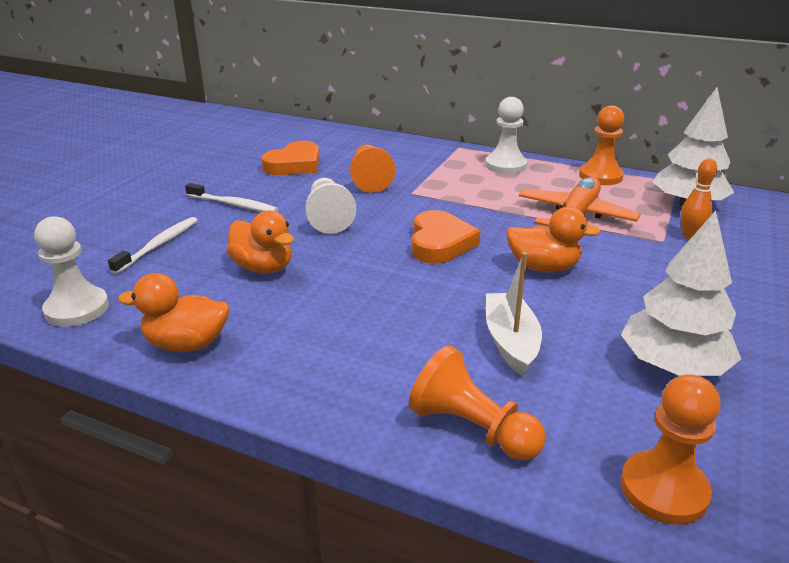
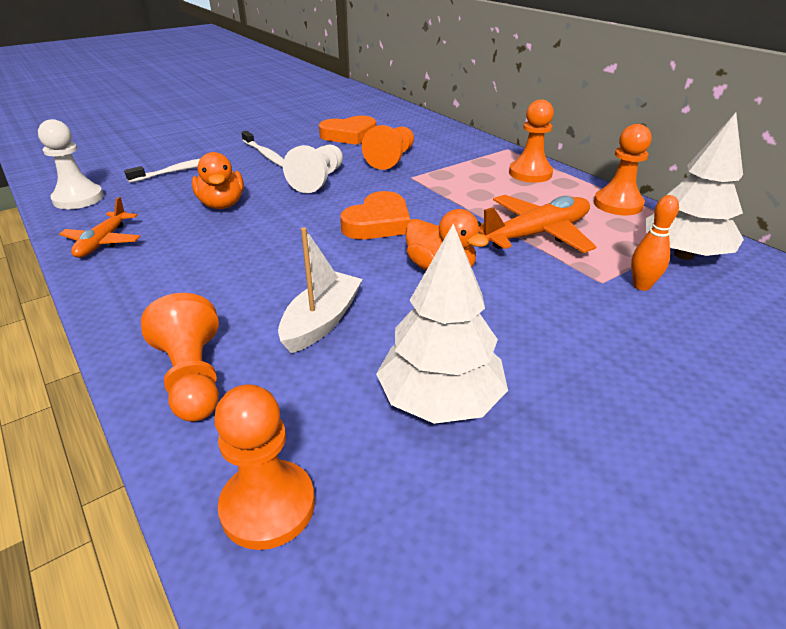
camera: 30 degrees right, 5 degrees up
(186, 344) = (103, 242): orange duck -> orange plane
(505, 165) = (530, 173): white pawn -> orange pawn

